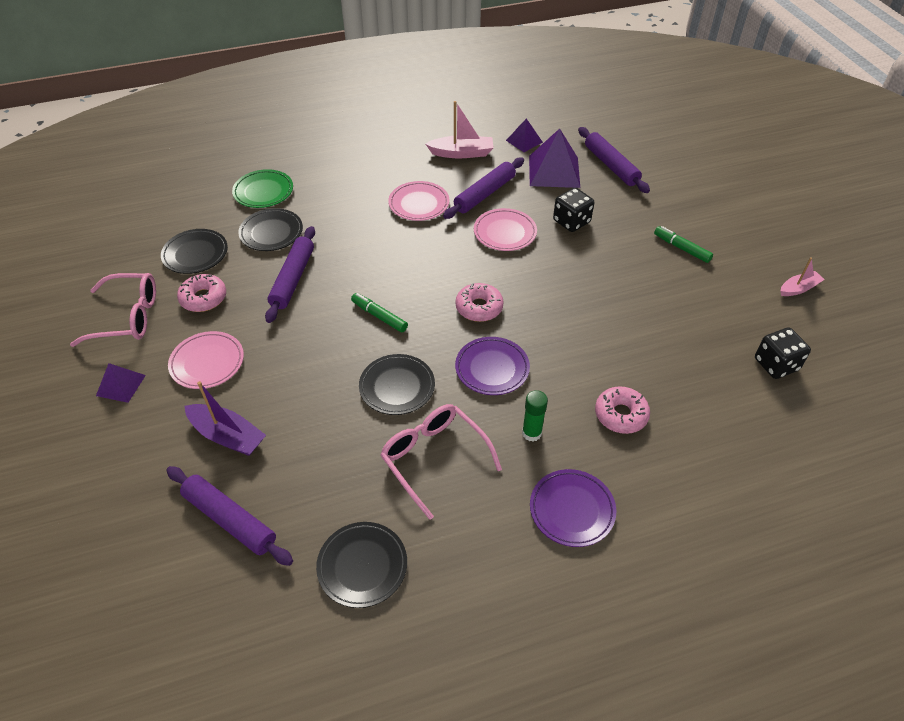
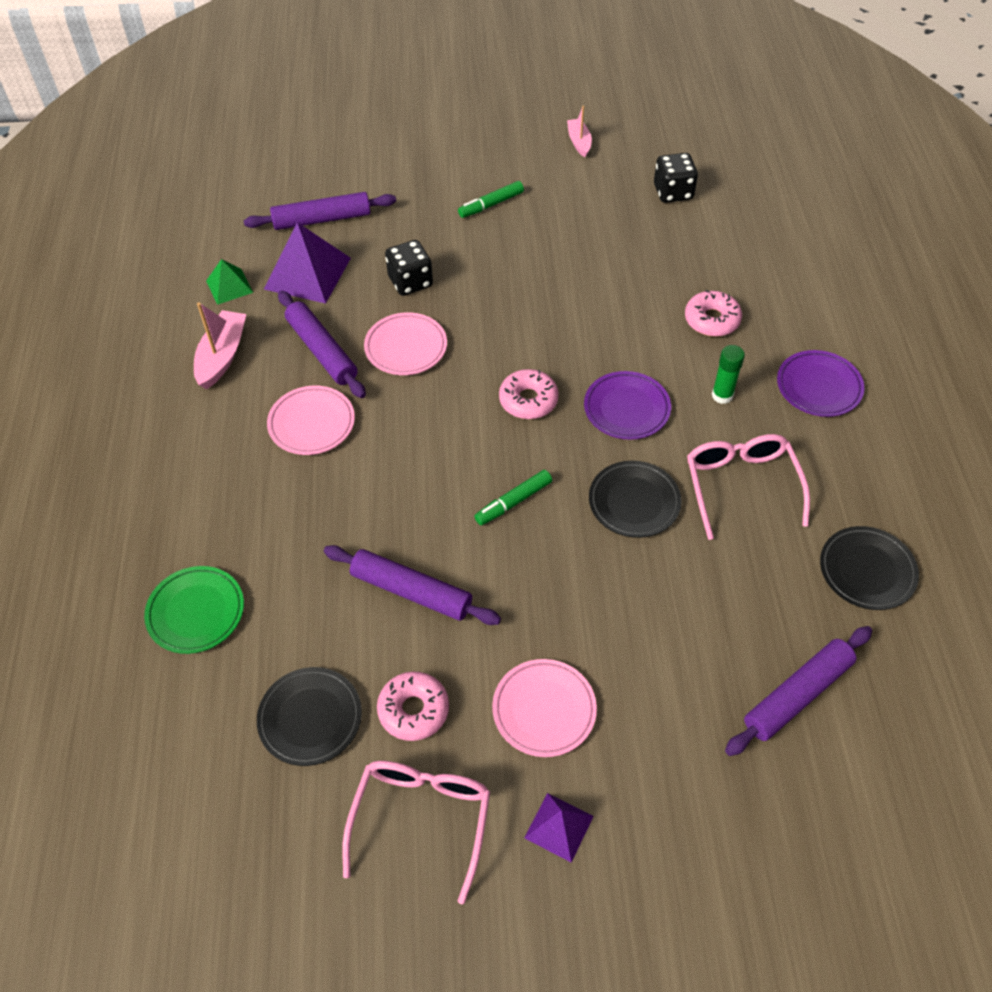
camera: 75 degrees left, 5 degrees up
(228, 436) = (674, 691): purple boat -> none
(271, 233) = (301, 610): black plate -> none
(434, 458) = (741, 485): pink glasses -> pink glasses turned 105 degrees clockwise
(524, 141) = (229, 286): purple pyramid -> green pyramid

